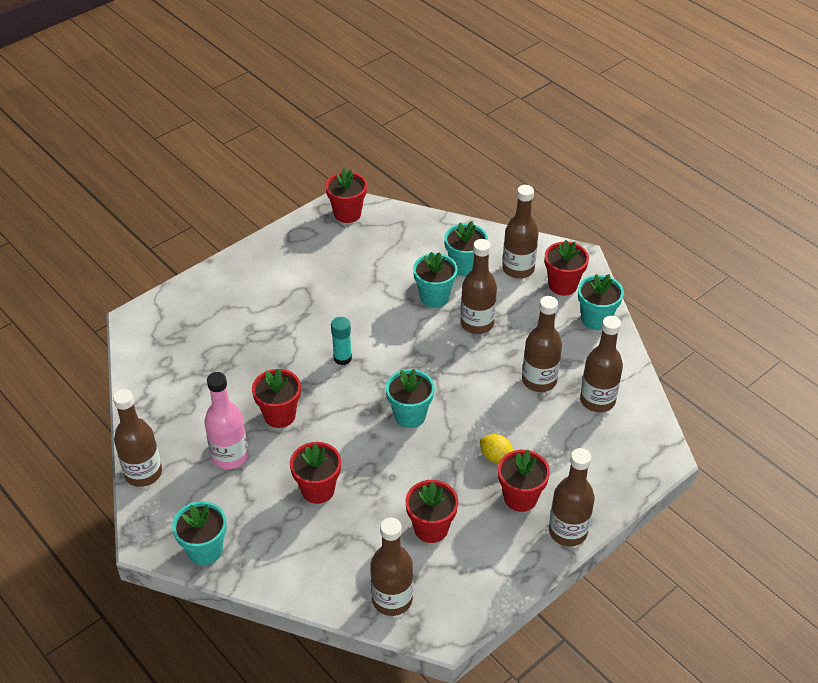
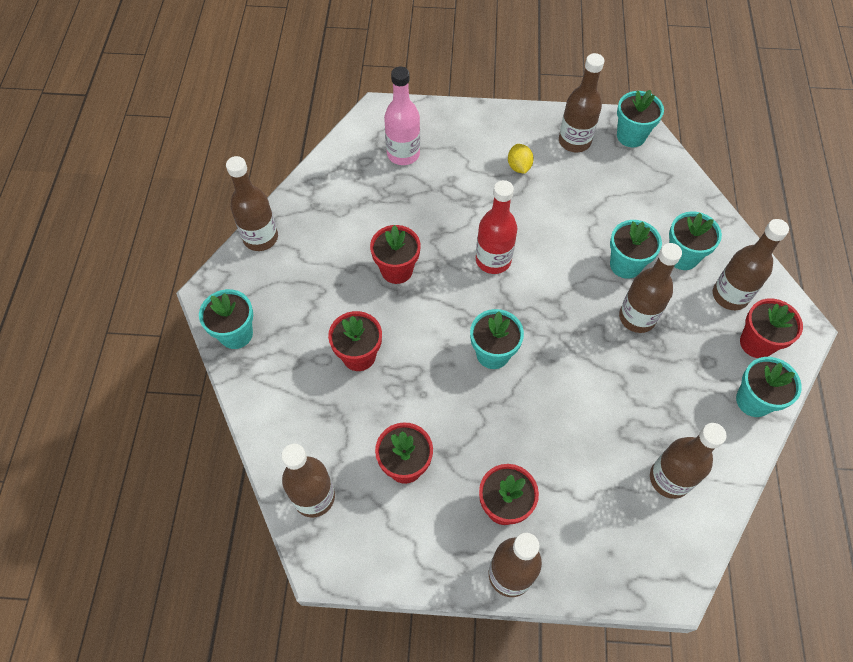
camera: 45 degrees right, 15 degrees up
(230, 456) = (328, 274): pink bottle -> pink bottle (403, 154)
(342, 358) = (493, 260): turquoise glue stick -> red bottle
(347, 213) = (631, 136): red flower pot -> turquoise flower pot
(496, 457) = (523, 451): yellow lemon -> yellow lemon (519, 167)
(539, 380) = (635, 415): brown bottle -> brown bottle (574, 141)

